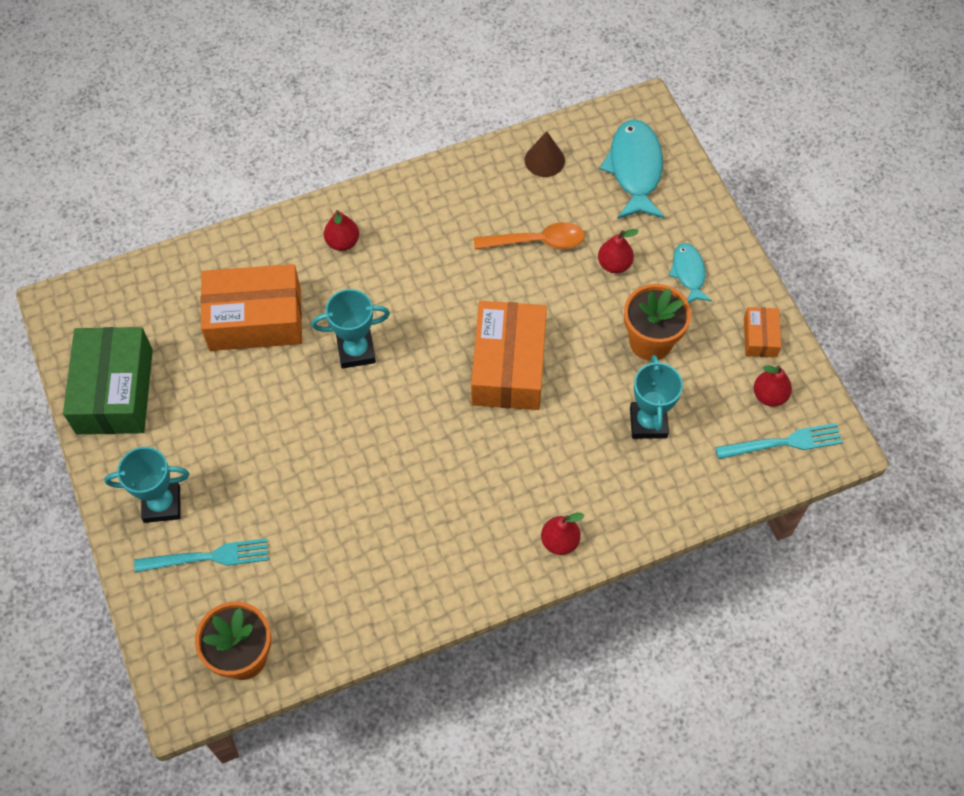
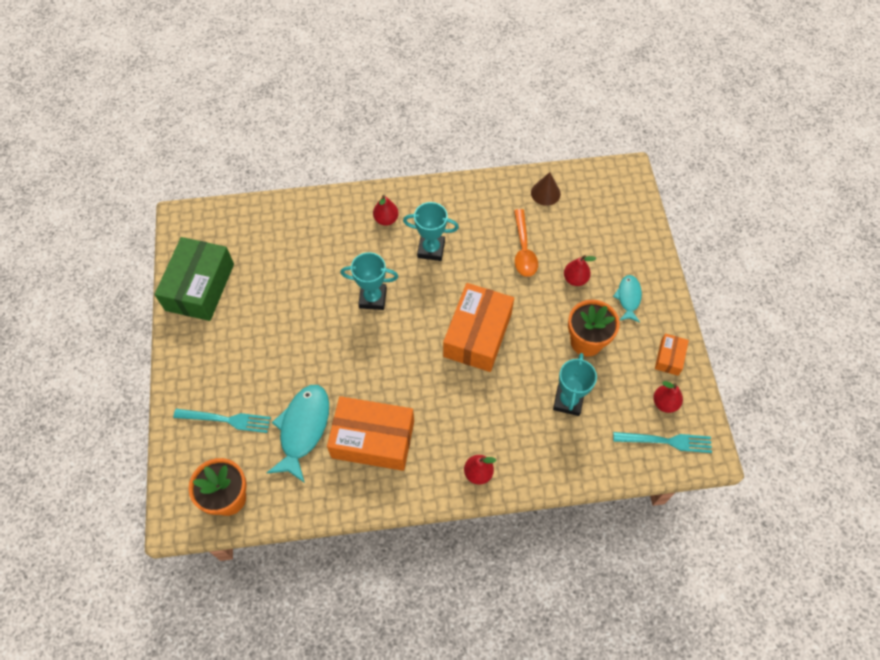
camera: 15 degrees right, 0 degrees up
(162, 504) = (207, 374): turquoise trophy -> turquoise trophy (431, 249)
(255, 319) = (310, 259): orange box -> orange box (373, 439)
(537, 241) = (523, 250): orange spoon -> orange spoon turned 75 degrees clockwise
(635, 169) = (609, 214): turquoise fish -> turquoise fish (303, 429)

